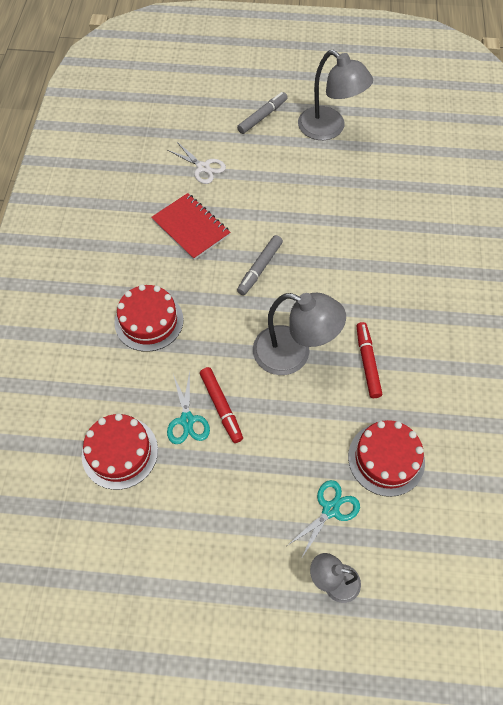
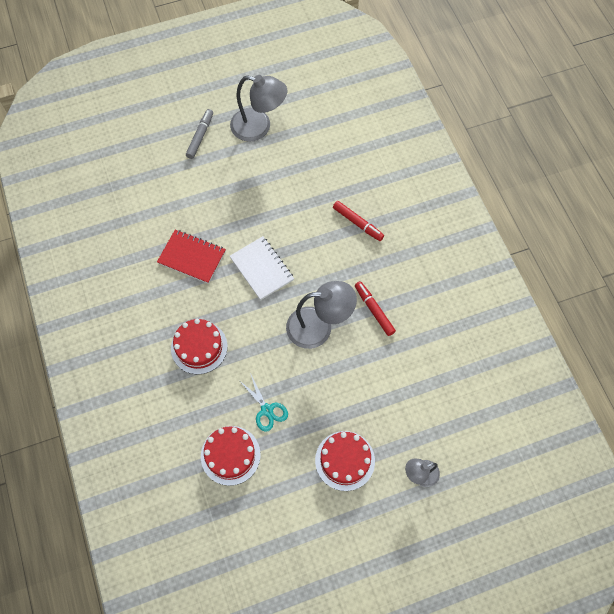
camera: 25 degrees left, 5 degrees up
(203, 167) = (175, 201): white scissors -> none
(221, 406) = (286, 389): red marker -> red marker (357, 223)
(260, 268) = (262, 269): grey marker -> white notebook
(330, 509) = (396, 427): turquoise scissors -> none
(386, 459) = (417, 375): red cake -> red cake (345, 460)

